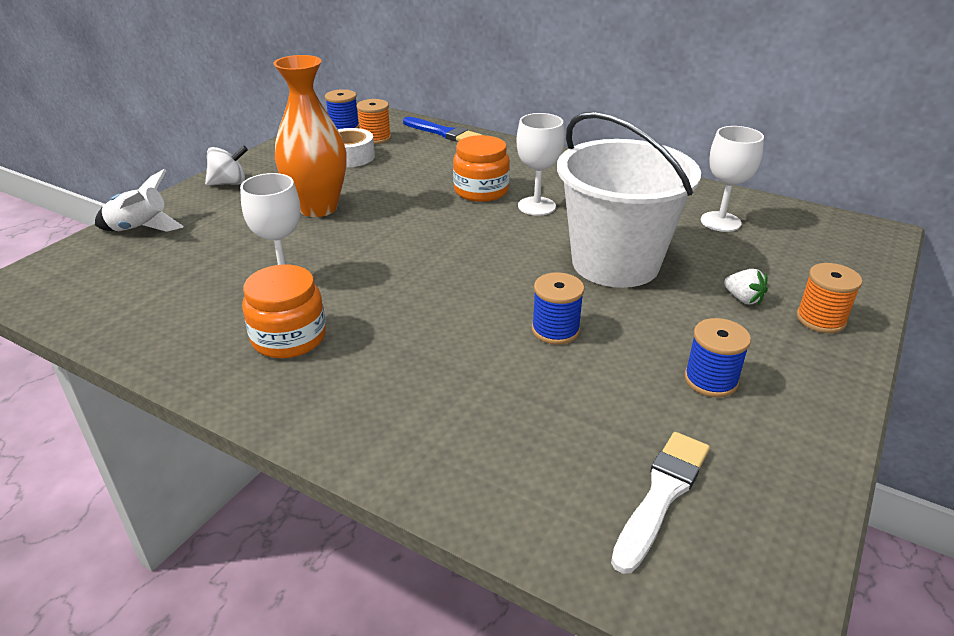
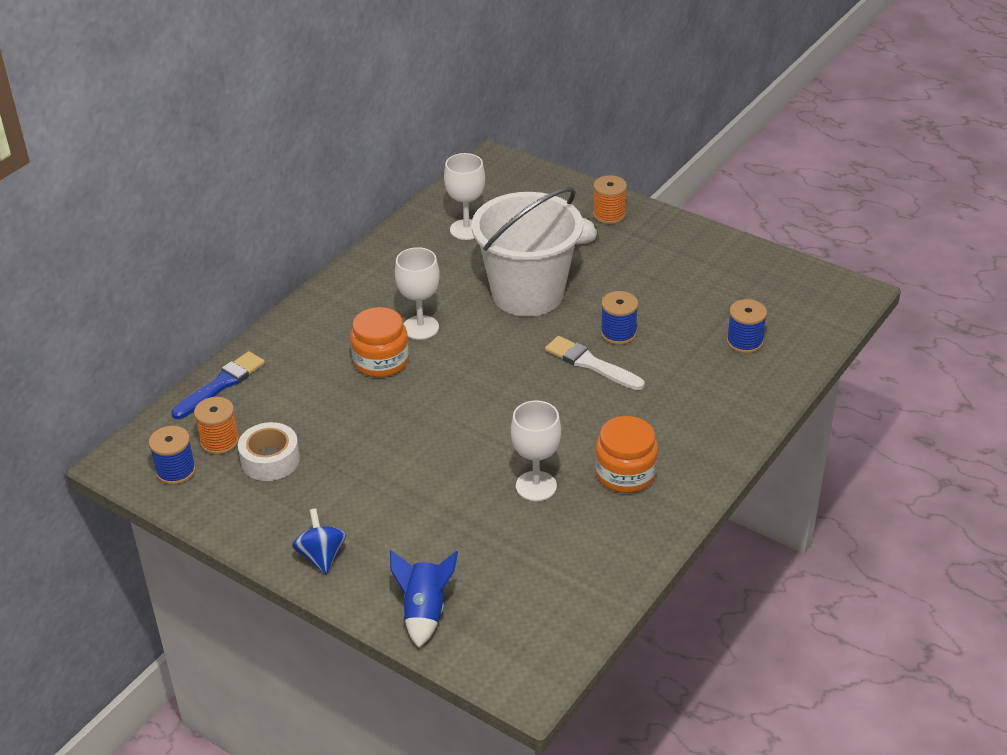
camera: 85 degrees left, 5 degrees up
(140, 229) = (424, 611): white rocket -> blue rocket
(229, 183) = (321, 556): white spinning top -> blue spinning top
(318, 208) = (398, 476): orange vase -> none
(661, 495) = (774, 308): white brush -> white brush (591, 364)
(711, 380) = (674, 273): blue spool -> blue spool (744, 342)

